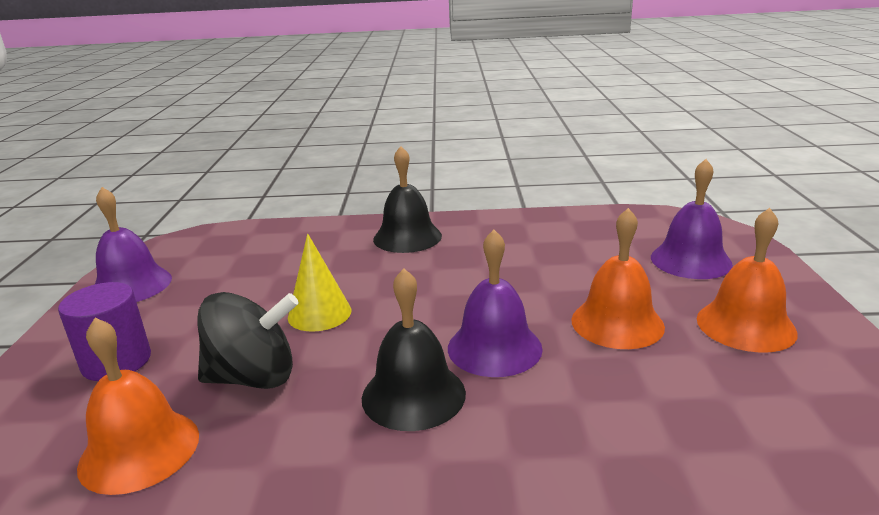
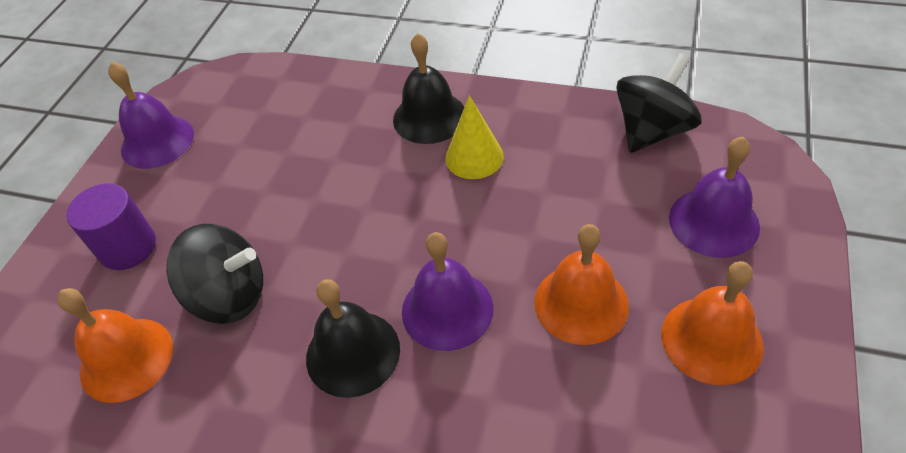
camera: 20 degrees right, 25 degrees up
(319, 313) = (308, 221): yellow cone -> yellow cone (474, 157)
(603, 221) = (652, 131): none -> black spinning top

